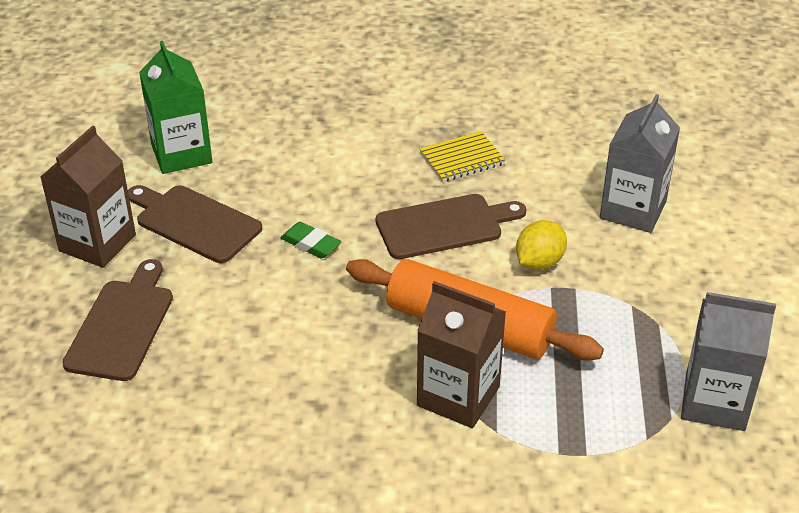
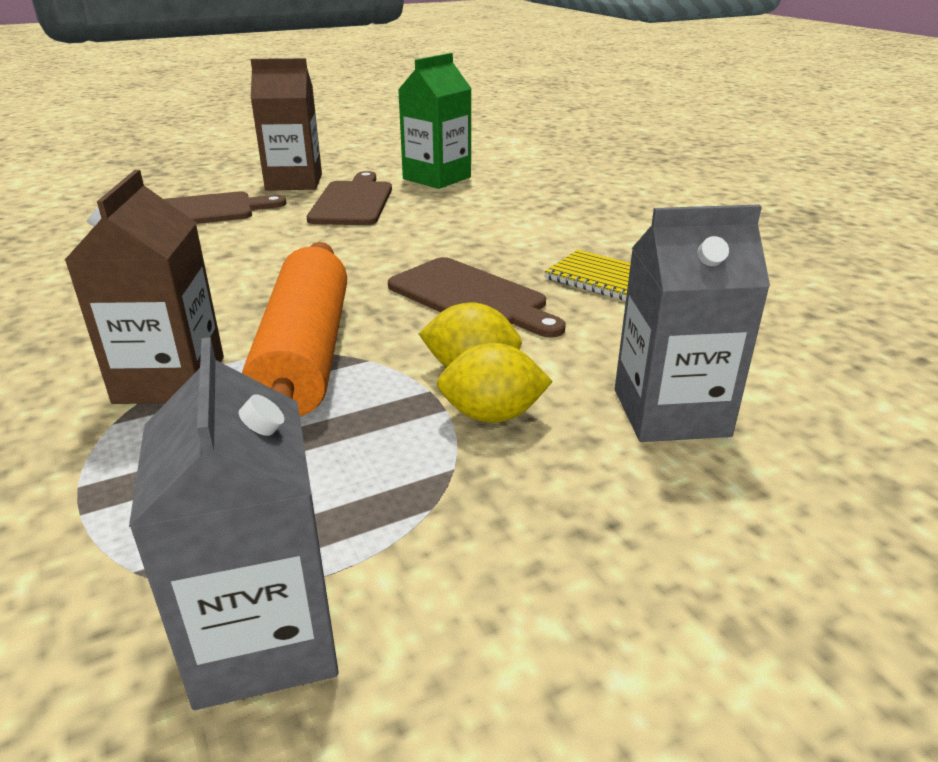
camera: 60 degrees right, 10 degrees down
(310, 244) = (370, 246): green eraser -> none
(593, 273) = (492, 415): none -> yellow lemon

